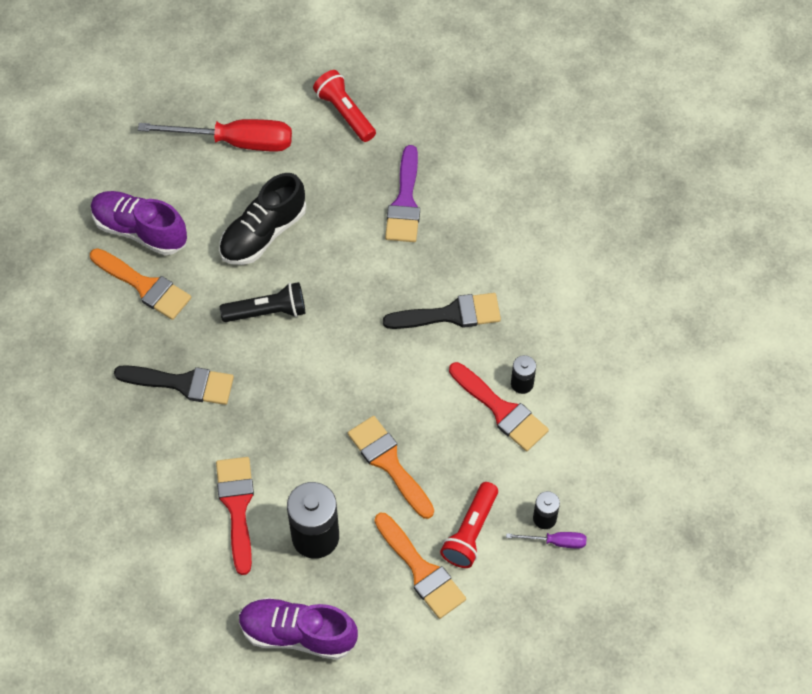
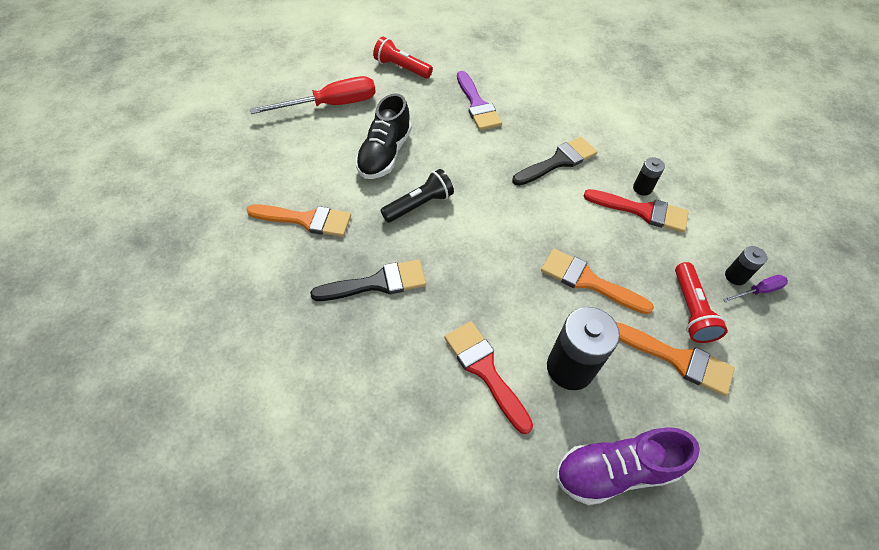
camera: 25 degrees left, 5 degrees down
(140, 230) = (283, 182): purple shoe -> none

